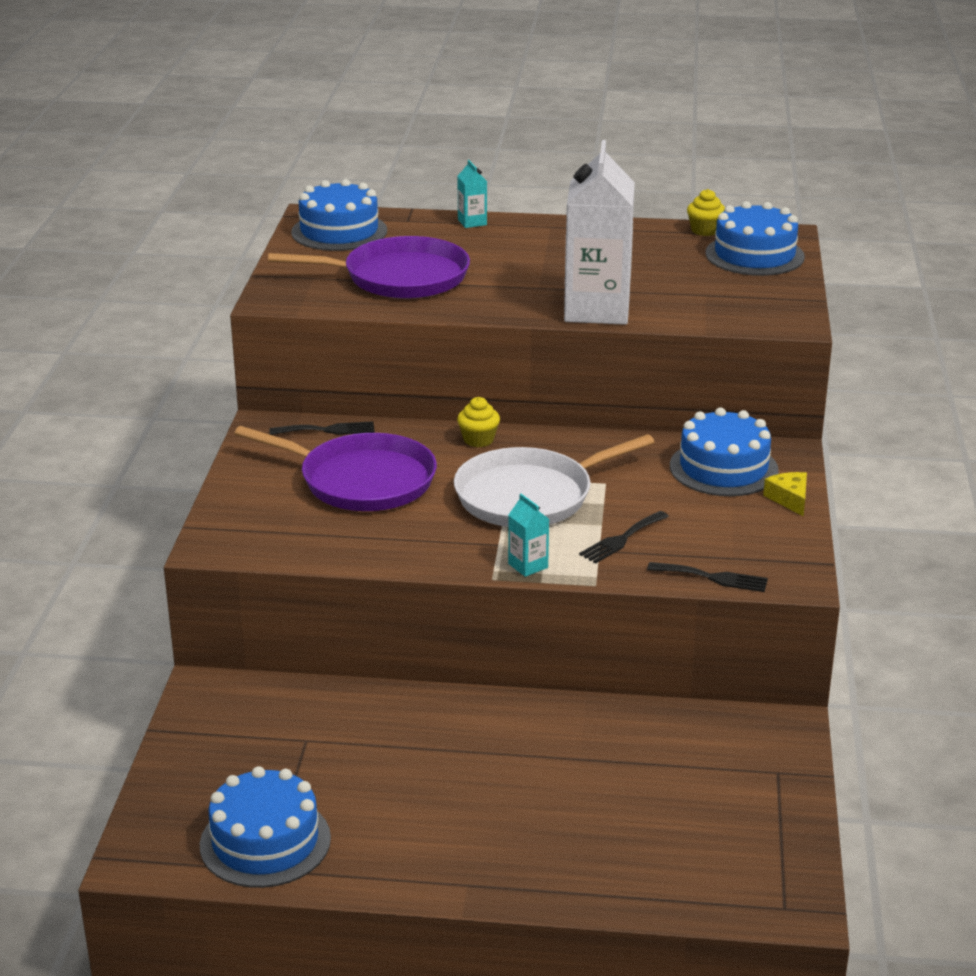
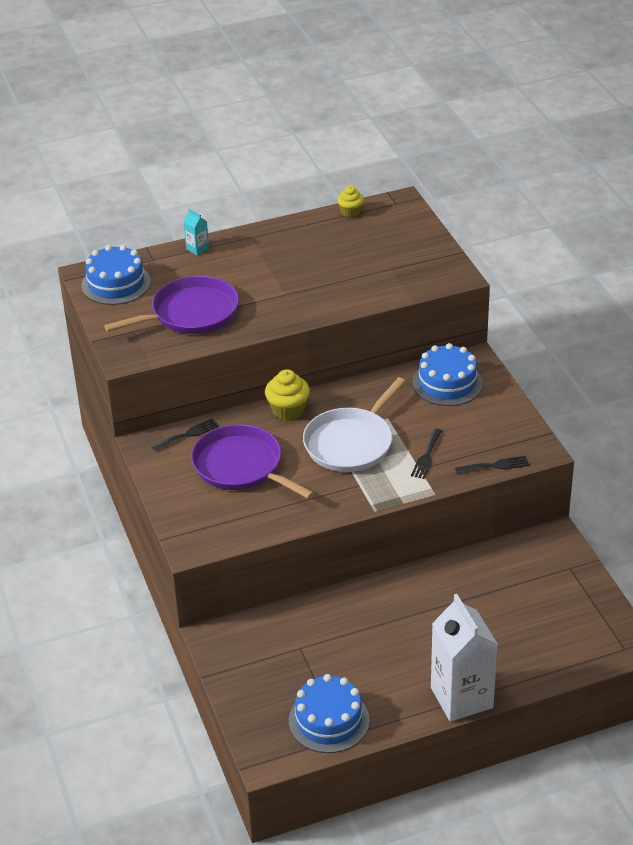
camera: 25 degrees left, 10 degrees up
(361, 480) = (241, 466): purple pan -> purple pan turned 135 degrees counterclockwise
(478, 440) = (288, 410): yellow cupcake -> yellow cupcake, size x1.56
(528, 566) = (388, 494): turquoise carton -> none
(597, 310) = (336, 303): white carton -> white carton (461, 698)
(754, 255) = (396, 225): blue cake -> none
(789, 499) = (499, 394): yellow cheese -> none

